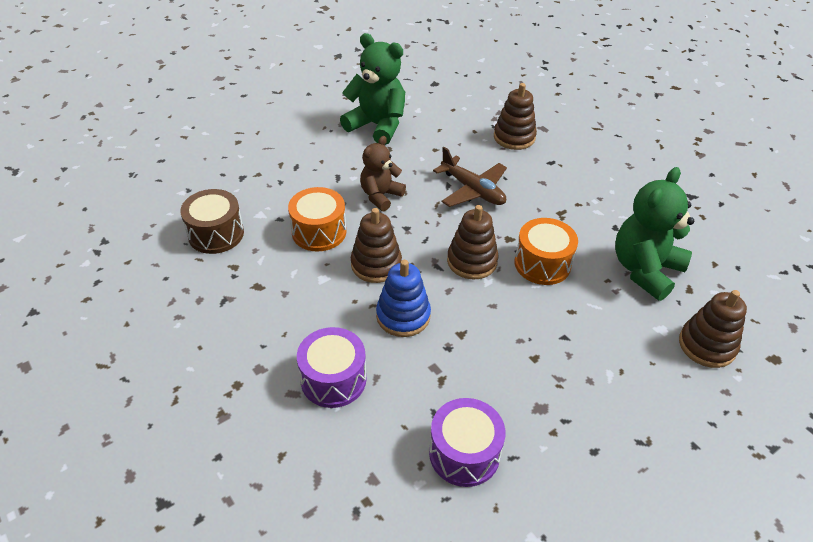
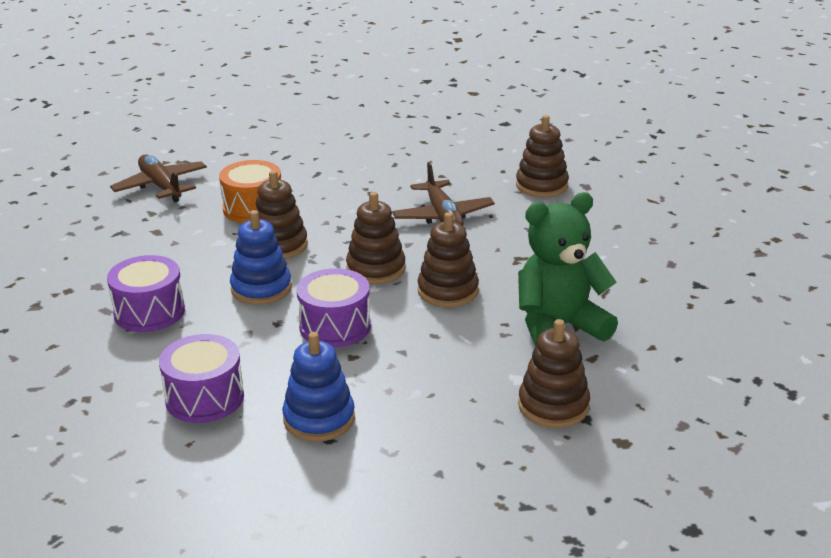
camera: 30 degrees right, 15 degrees down
(216, 234) = (161, 186): brown drum -> brown plane
(377, 125) = (402, 144): green teddy bear -> none
(380, 196) = (342, 197): brown teddy bear -> none
(495, 332) = (335, 326): none -> purple drum
(542, 264) = (448, 291): orange drum -> brown stacking toy
(568, 433) = (319, 419): none -> blue stacking toy

